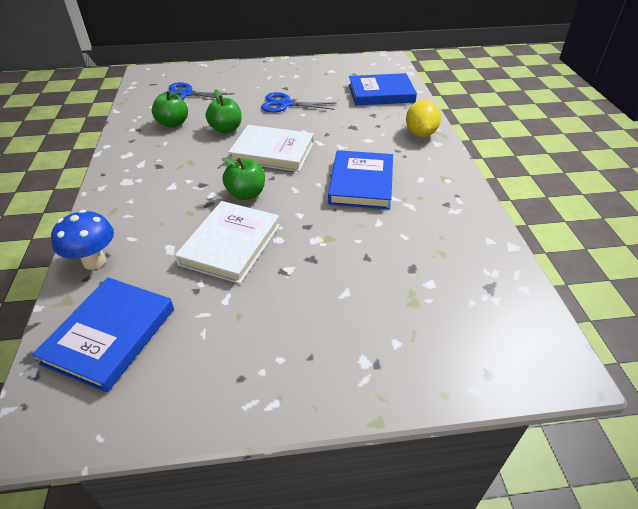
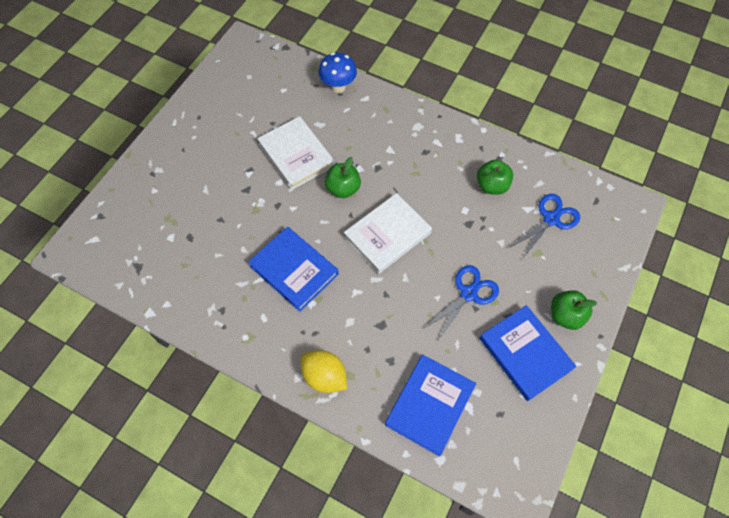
camera: 125 degrees right, 20 degrees up
(110, 335) = (272, 78): blue book -> blue book (525, 354)
(226, 129) = (452, 220): green apple -> green apple (565, 315)

